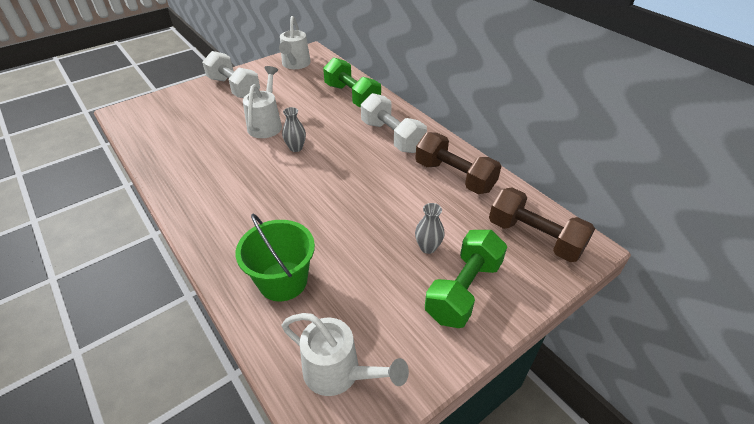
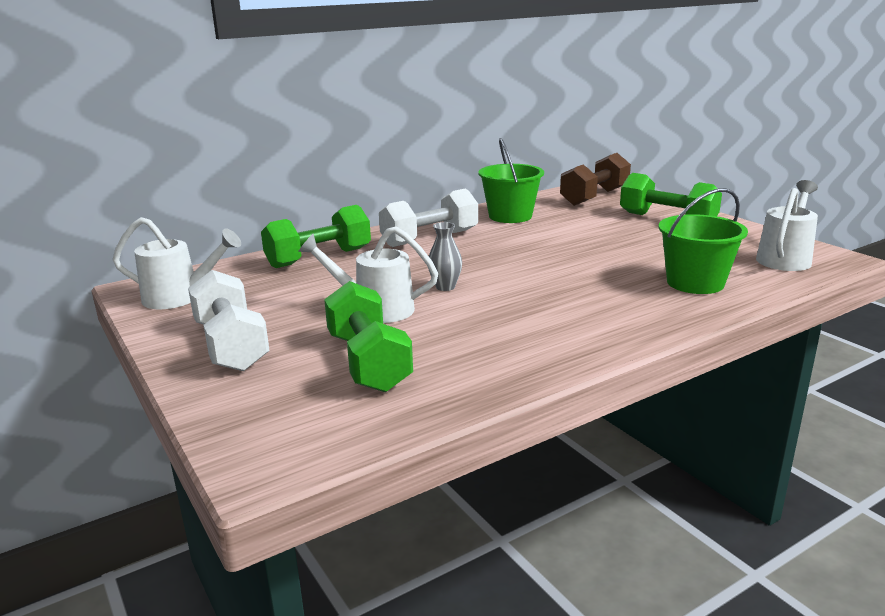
camera: 85 degrees left, 20 degrees down
(201, 128) = (368, 362): none -> green dumbbell
(234, 88) = (231, 345): white dumbbell -> white dumbbell turned 75 degrees counterclockwise
(428, 247) = (620, 228): grey vase -> none
(454, 176) = (510, 216): brown dumbbell -> green bucket

